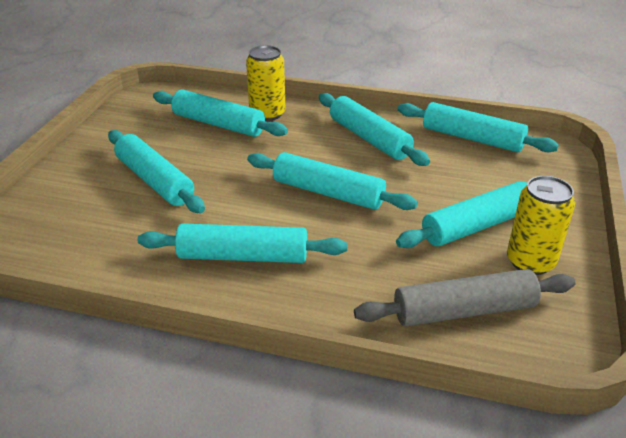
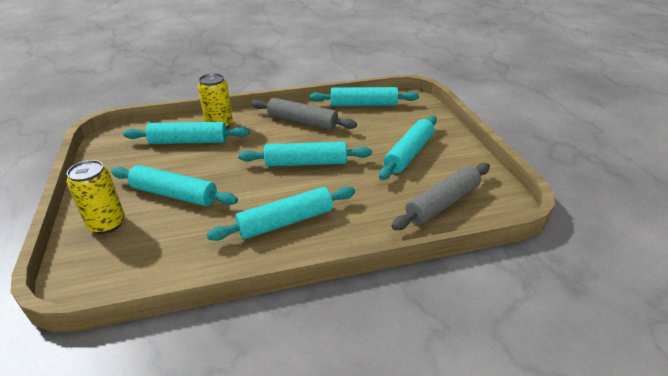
camera: 30 degrees left, 0 degrees up
(369, 138) = (302, 122): turquoise rolling pin -> grey rolling pin
(530, 262) = (452, 164): yellow can -> yellow can (107, 224)

